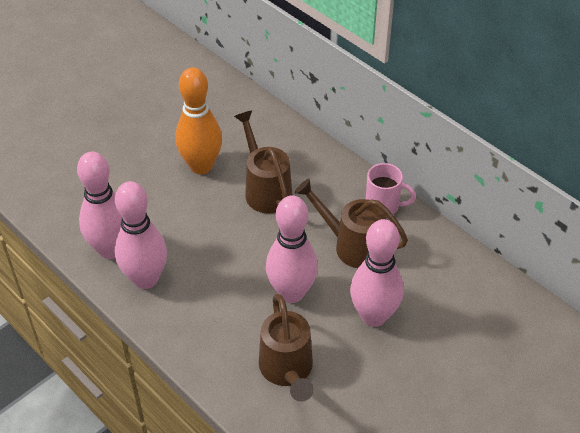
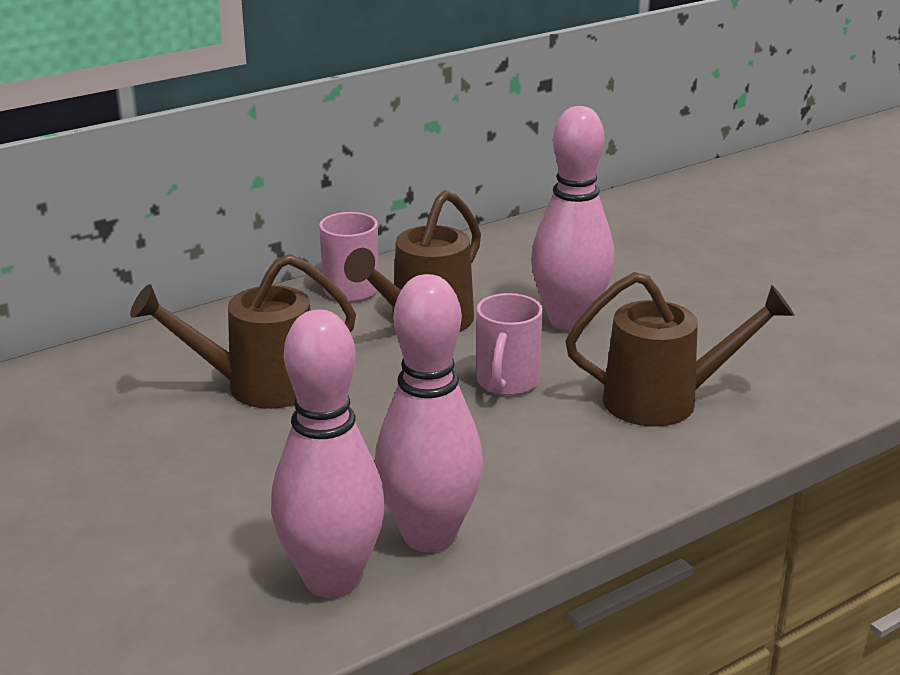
camera: 80 degrees left, 20 degrees down
(201, 166) = (154, 450): orange bowling pin -> none
(291, 293) = (507, 383): pink bowling pin -> pink mug

